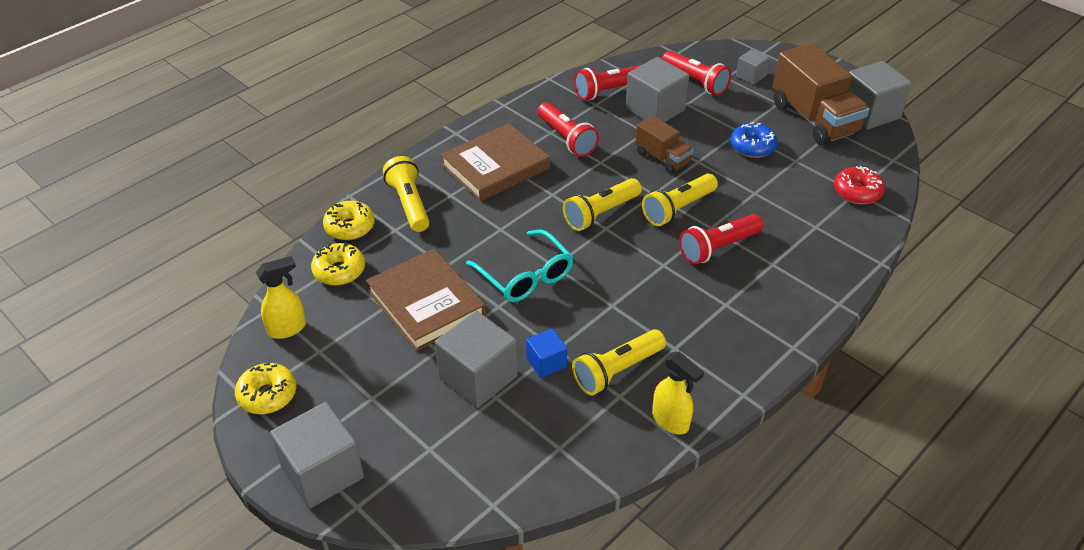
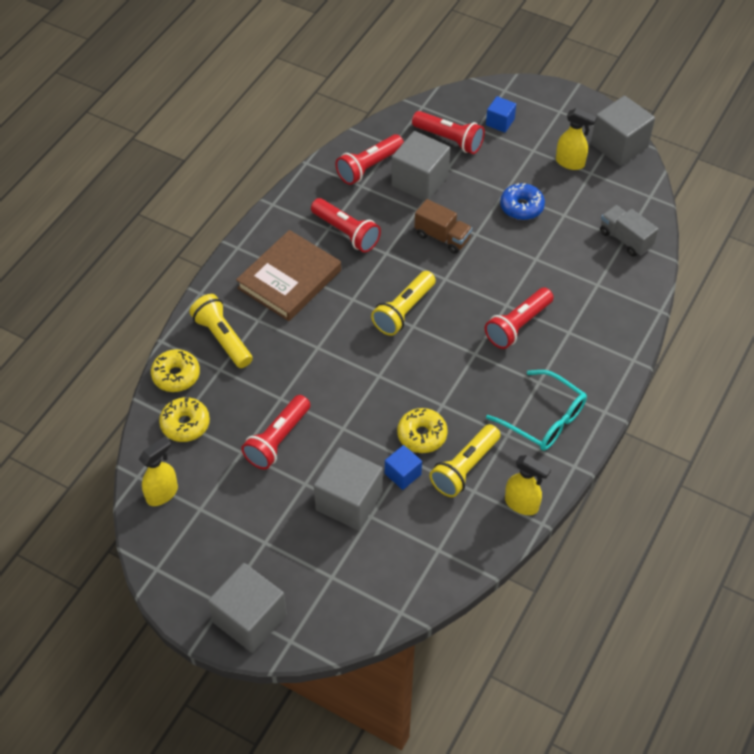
camera: 15 degrees left, 10 degrees up
(267, 395) = (172, 561): yellow donut -> yellow donut (422, 435)
(426, 303) = (277, 440): brown book -> red flashlight
(526, 276) = (357, 392): turquoise glasses -> turquoise glasses (544, 419)
(678, 209) = (472, 291): yellow flashlight -> none
(750, 76) = (500, 122): grey cube -> blue cube
(814, 119) = (570, 163): brown truck -> yellow spray bottle
(857, 192) = (625, 239): red donut -> grey truck

